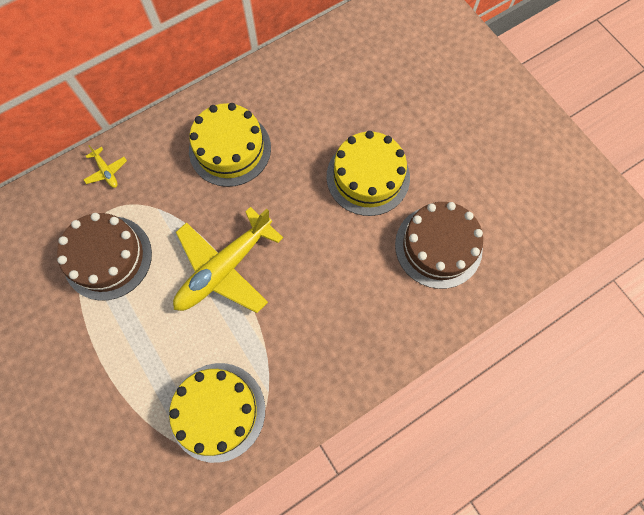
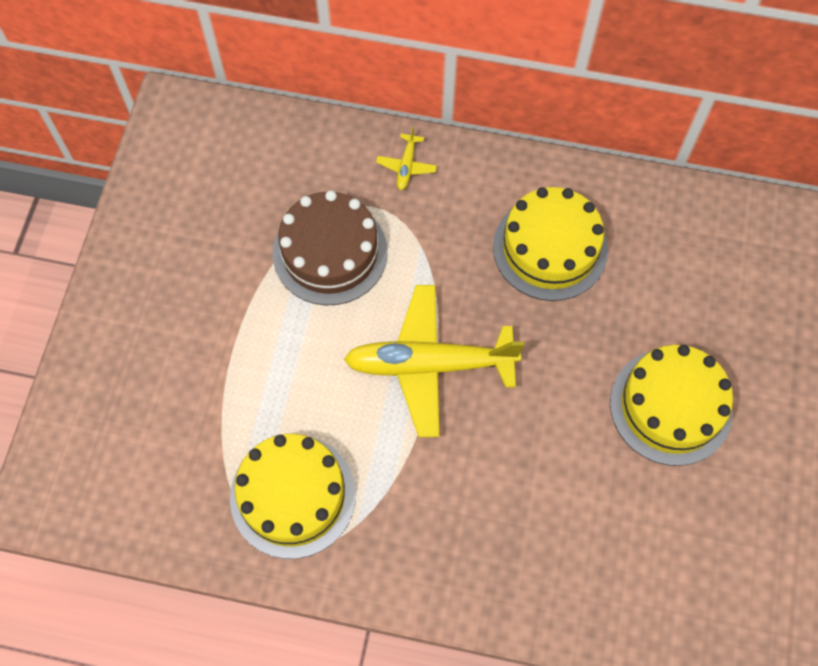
camera: 45 degrees right, 5 degrees down
(438, 246) = (676, 550): brown cake -> none

